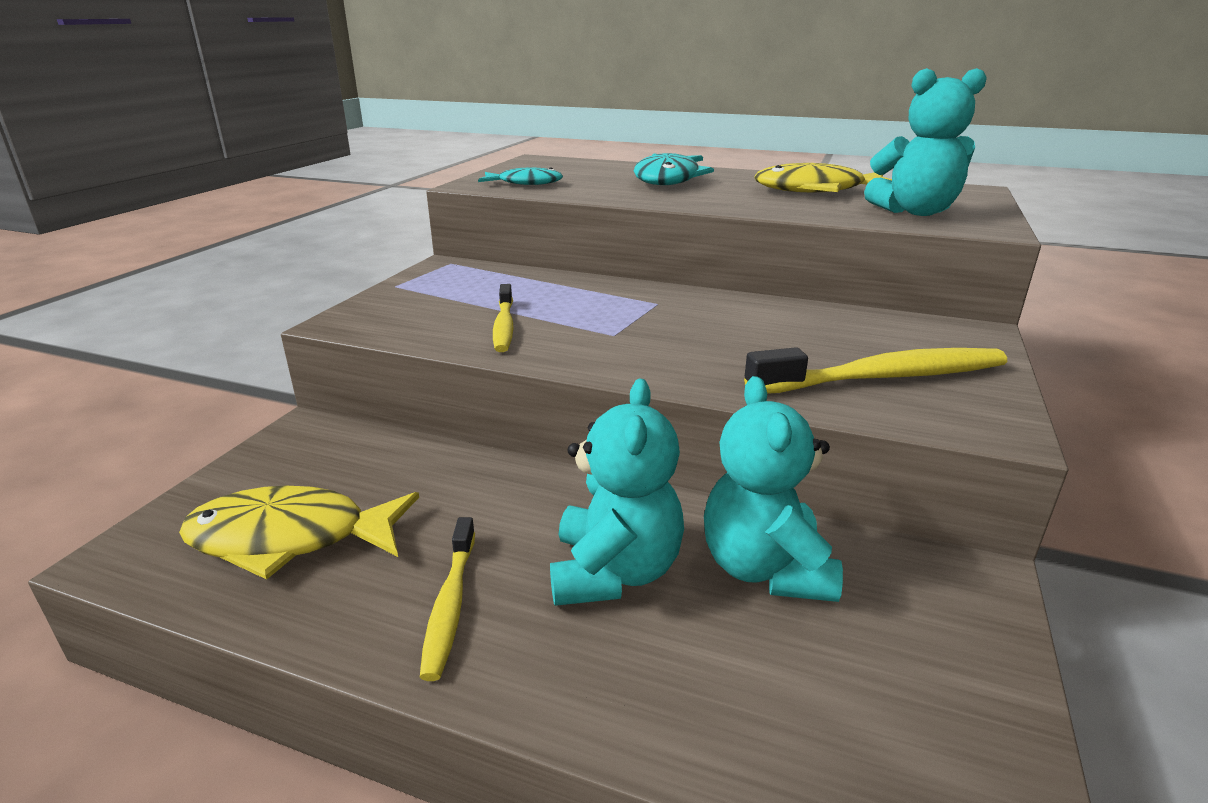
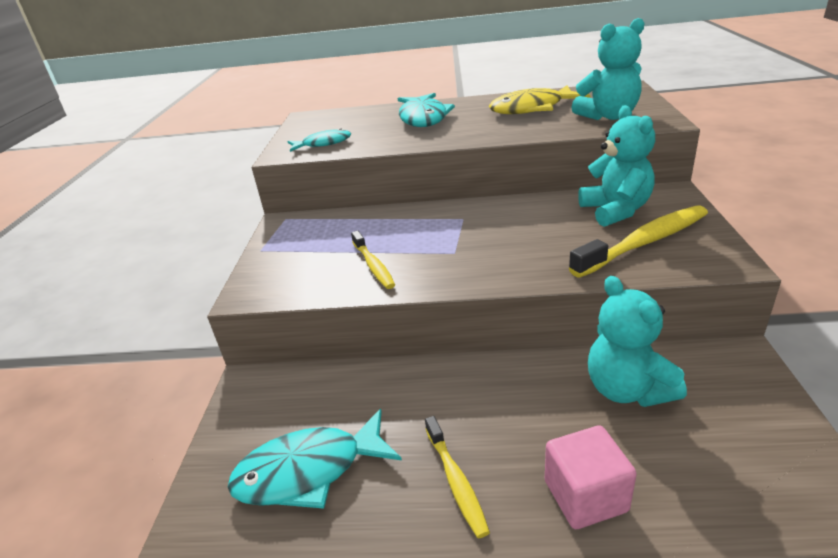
camera: 15 degrees left, 5 degrees up
(291, 538) = (309, 471): yellow fish -> turquoise fish
(605, 680) = (585, 496): none -> pink cube
(614, 572) = (541, 422): turquoise teddy bear -> turquoise teddy bear (615, 211)

